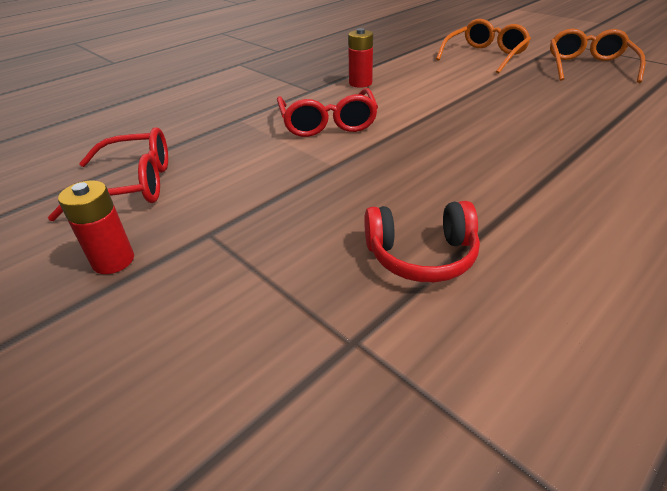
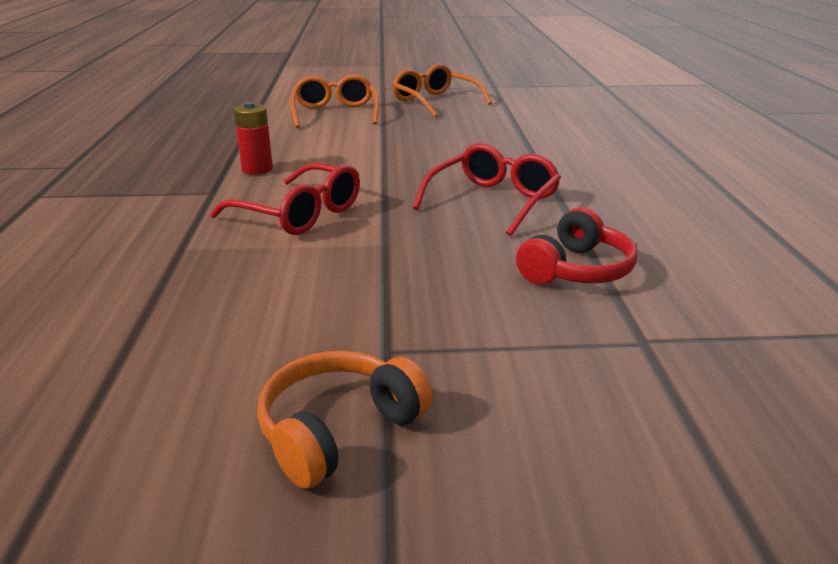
camera: 50 degrees left, 10 degrees down
(113, 261) = (338, 430): red battery -> orange headphones
(132, 185) = (187, 366): red glasses -> red glasses (493, 201)

